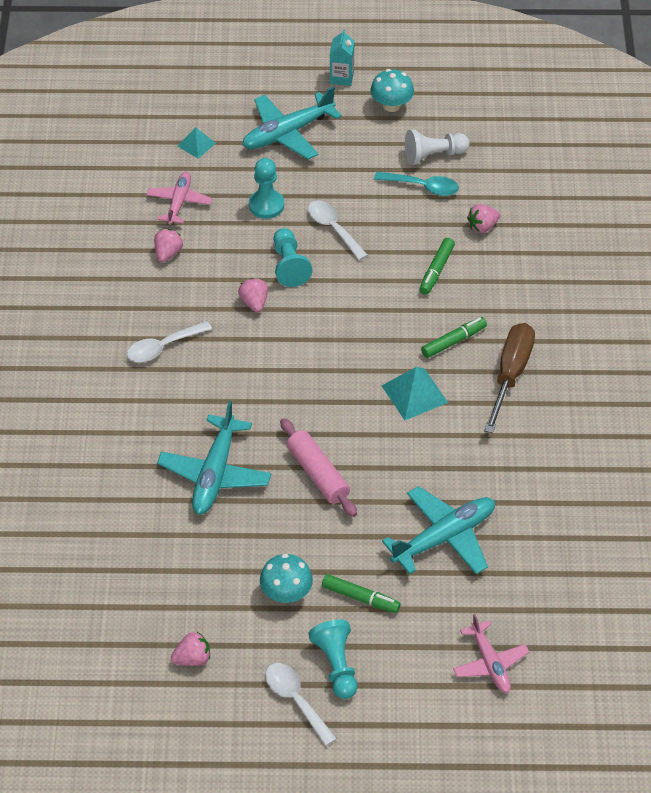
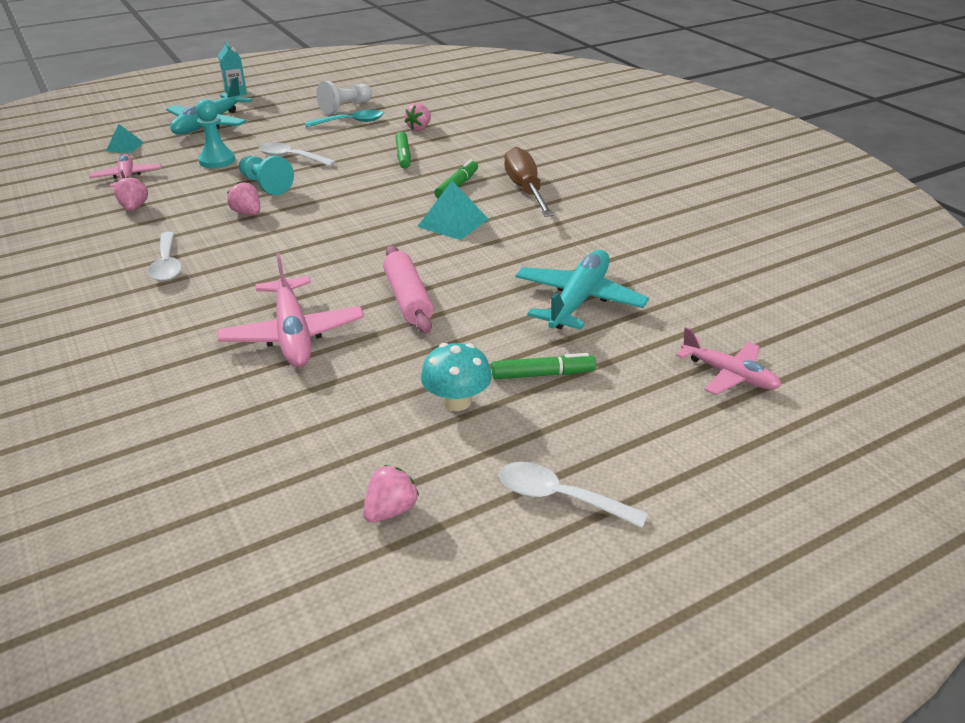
camera: 30 degrees left, 15 degrees down
(163, 347) = (167, 265): white spoon -> white spoon turned 45 degrees counterclockwise
(215, 474) = (293, 334): turquoise plane -> pink plane
(317, 474) = (408, 299): pink rolling pin -> pink rolling pin turned 45 degrees clockwise
(336, 665) = (574, 442): turquoise pawn -> none
(391, 105) = (289, 95): turquoise mushroom -> none

